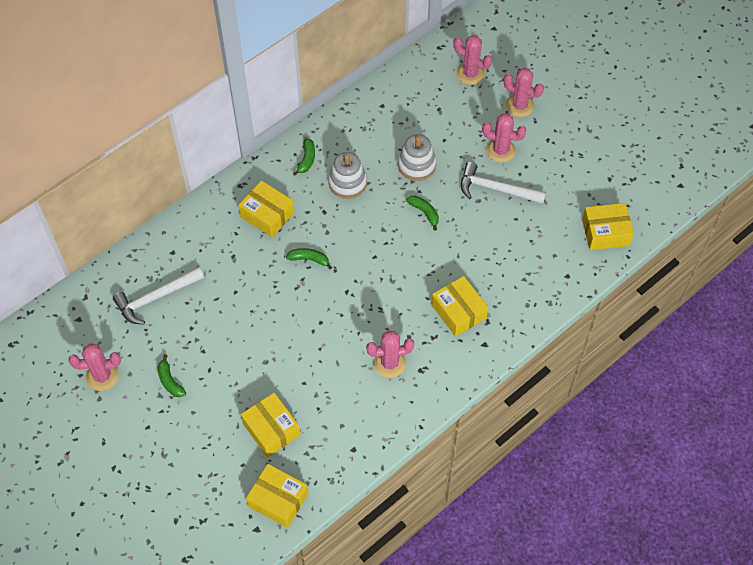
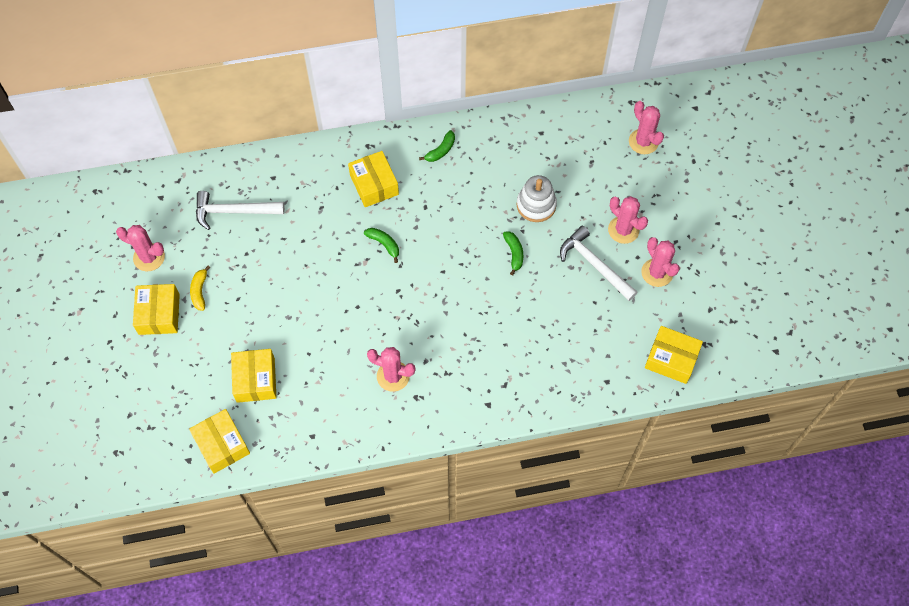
camera: 30 degrees right, 5 degrees up
(170, 381) = (200, 291): green banana -> yellow banana
(347, 183) = (463, 190): white stacking toy -> none
(458, 311) = (485, 361): yellow box -> yellow box (159, 314)
(519, 106) = (670, 195): pink cactus -> pink cactus (657, 273)

